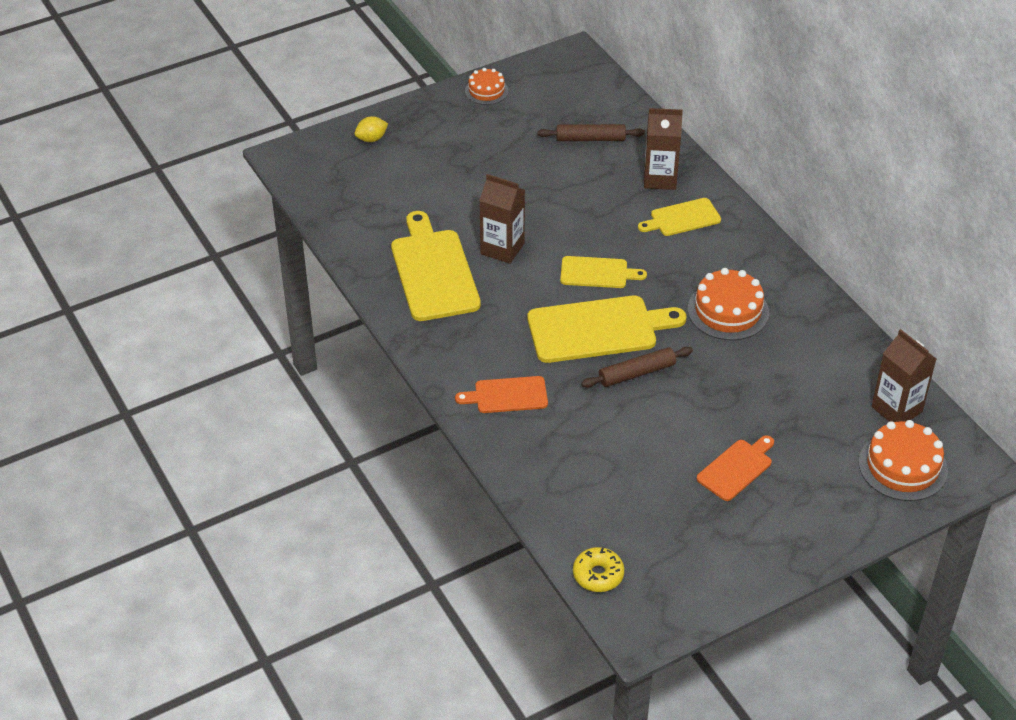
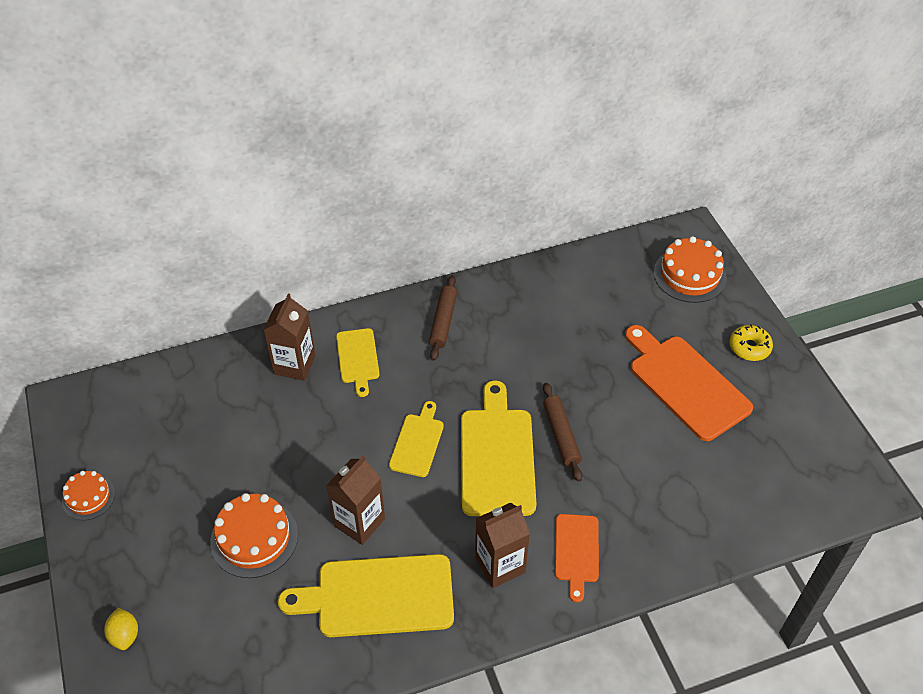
camera: 80 degrees left, 5 degrees up
(590, 139) = (212, 412): brown rolling pin -> brown rolling pin (443, 322)
(598, 575) = (807, 512): yellow donut -> yellow donut (749, 347)
(728, 311) = (492, 349): orange cake -> orange cake (254, 538)
(736, 468) = (685, 383): orange cutting board -> orange cutting board, size x1.78
(896, 409) = (627, 264): brown carton -> brown carton (500, 565)

